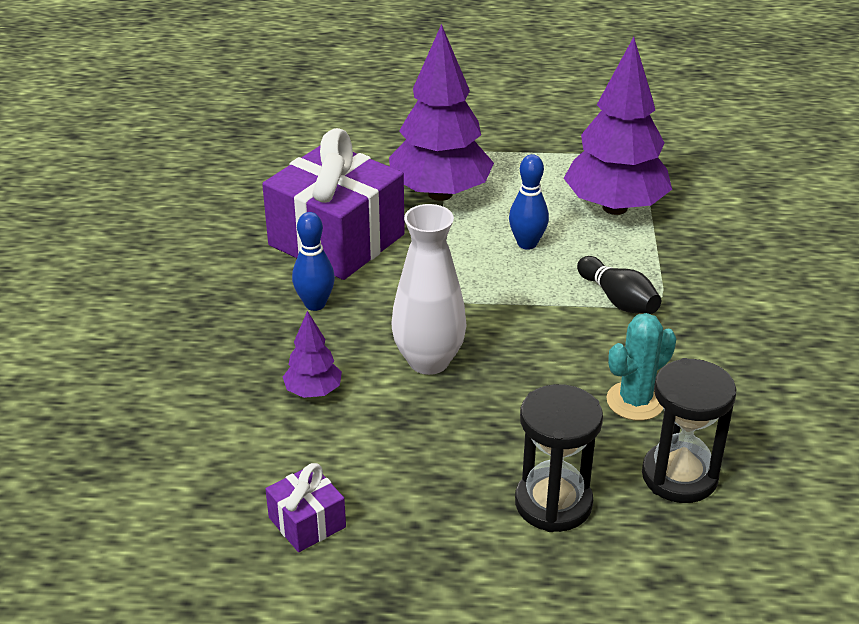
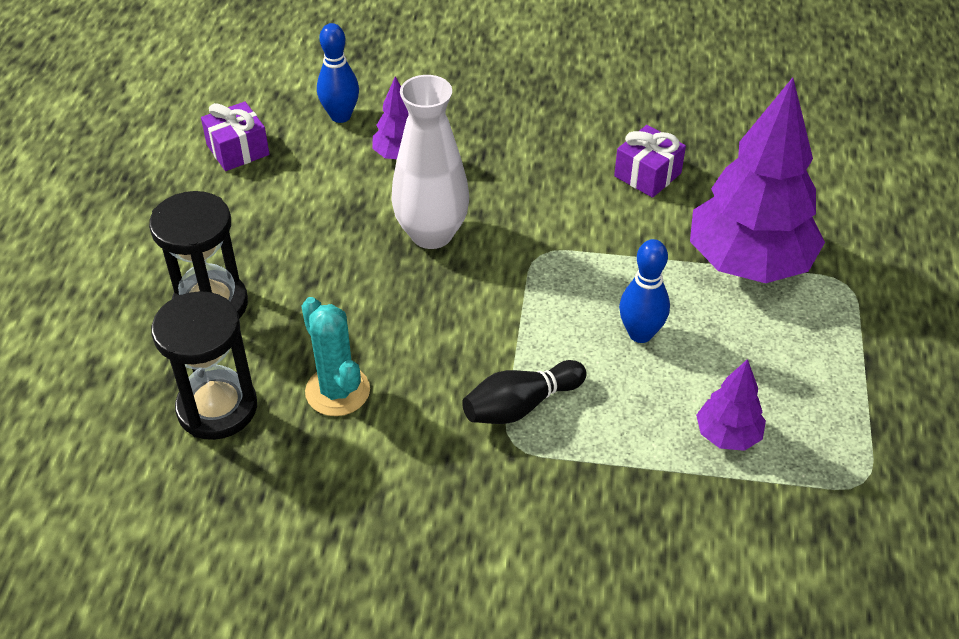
camera: 95 degrees right, 10 degrees up
(315, 304) = (533, 158): blue bowling pin -> blue bowling pin (340, 116)
(336, 240) = (647, 175): purple gift -> purple gift, size x0.45
(614, 207) = (727, 435): purple tree -> purple tree, size x0.46

